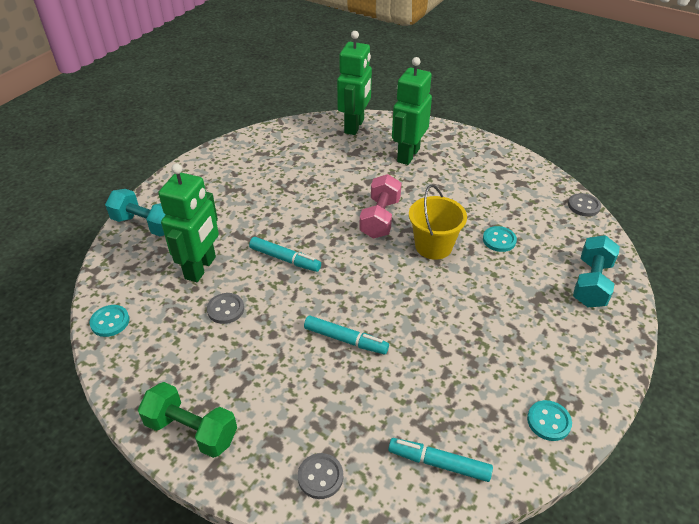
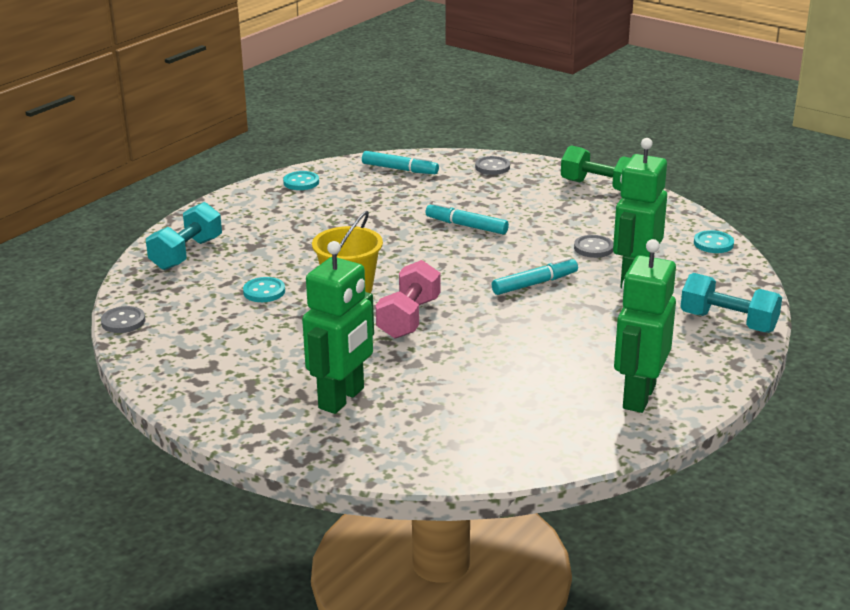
camera: 175 degrees left, 15 degrees down
(285, 259) = (534, 284): turquoise marker -> turquoise marker turned 120 degrees clockwise
(354, 126) = (423, 454): green robot -> green robot (638, 397)

